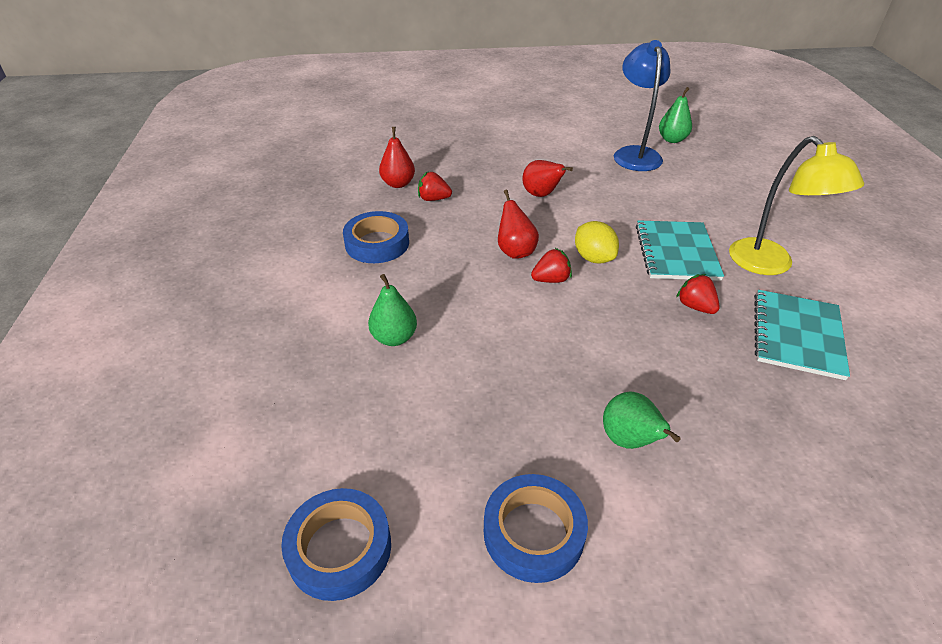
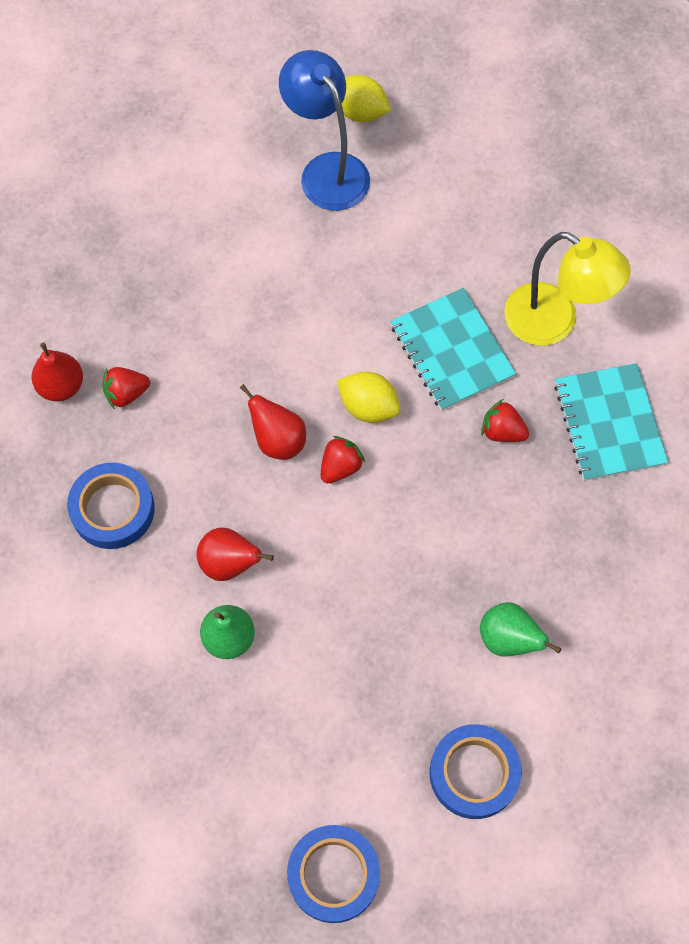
camera: 30 degrees left, 25 degrees up
(541, 195) = (253, 318): red pear -> red pear (229, 563)
(672, 139) = (360, 112): green pear -> yellow lemon

